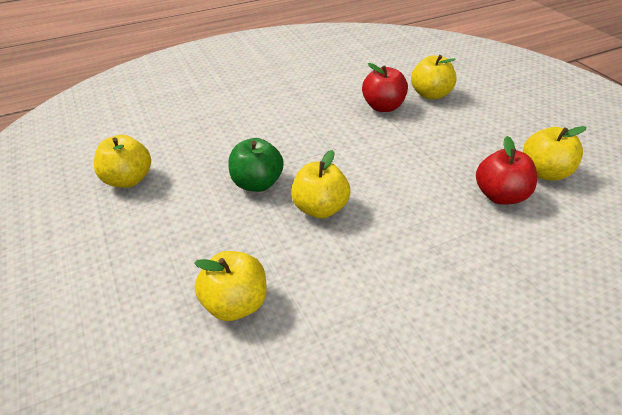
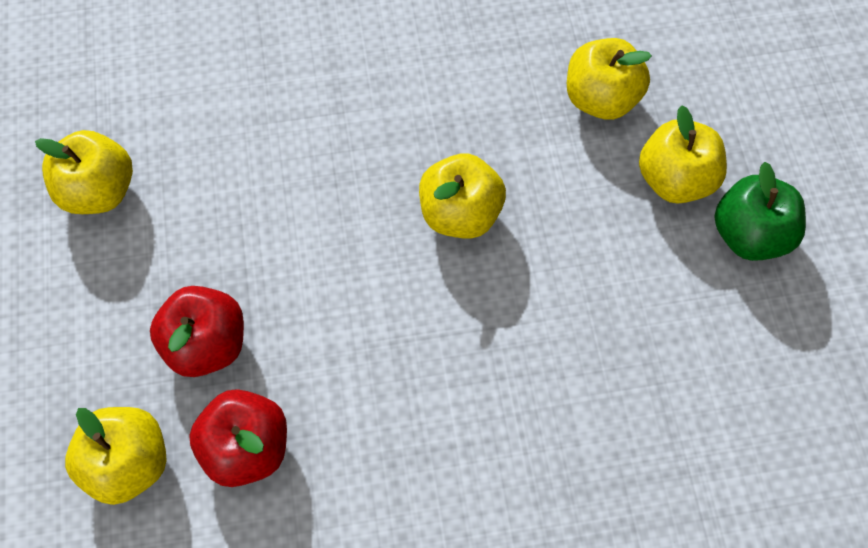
camera: 165 degrees left, 25 degrees up
(128, 180) = (753, 362): yellow apple -> yellow apple (674, 179)
(257, 183) = (541, 292): green apple -> green apple (749, 234)
(500, 196) = (198, 166): red apple -> red apple (207, 343)

